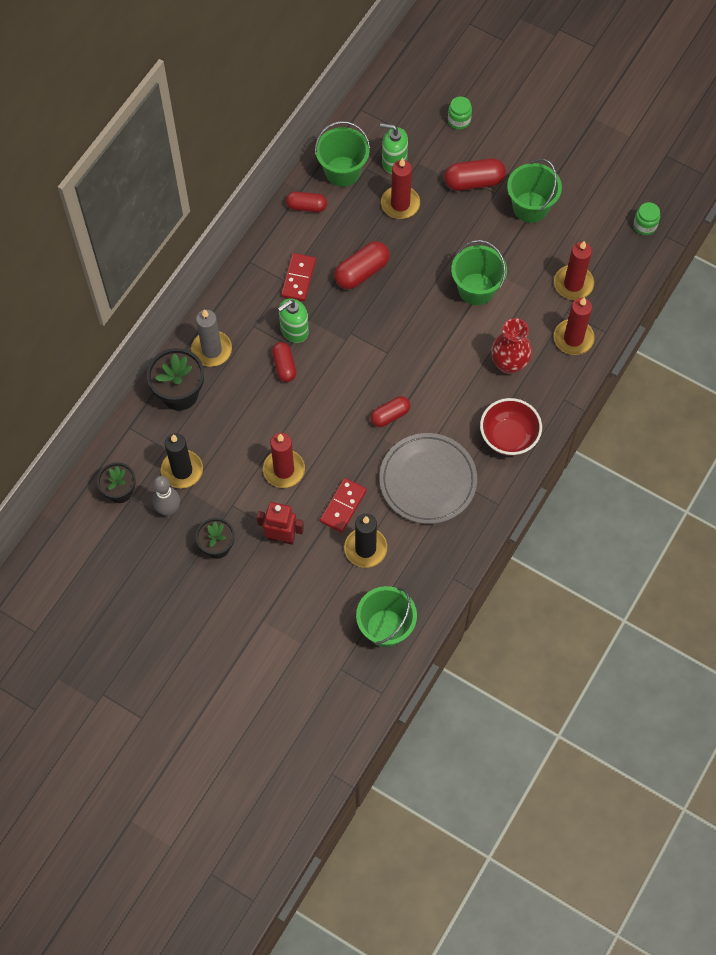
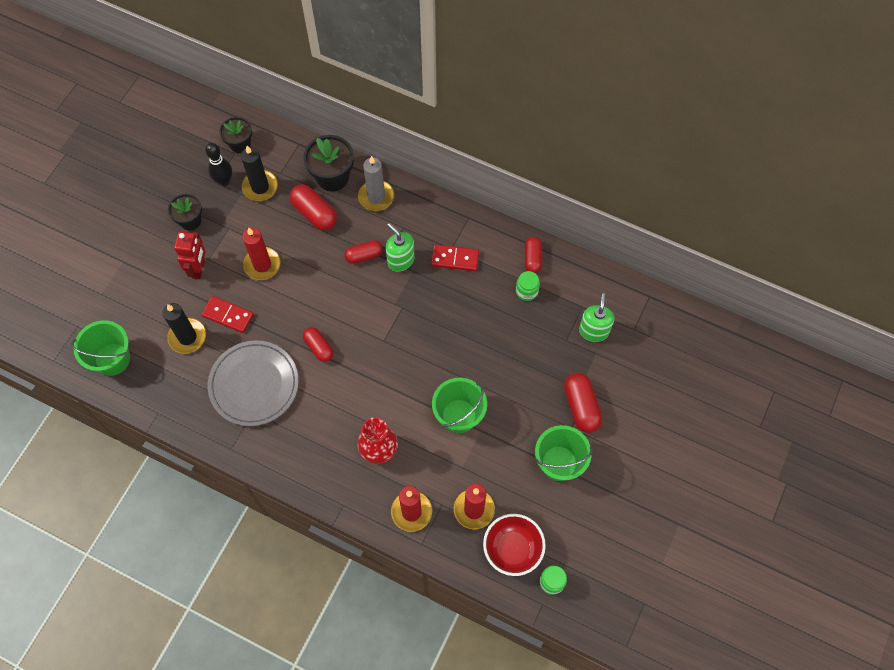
camera: 85 degrees right, 0 degrees up
(168, 509) = (224, 181): grey bowling pin -> black bowling pin
(342, 171) = (575, 286): green bucket -> none
(361, 272) = (467, 311): red capsule -> red capsule (314, 213)
(400, 204) = (546, 340): red candle -> none
(459, 120) = (652, 388): green jar -> green jar (526, 291)
(508, 437) = (301, 454): red bowl -> red bowl (512, 549)

